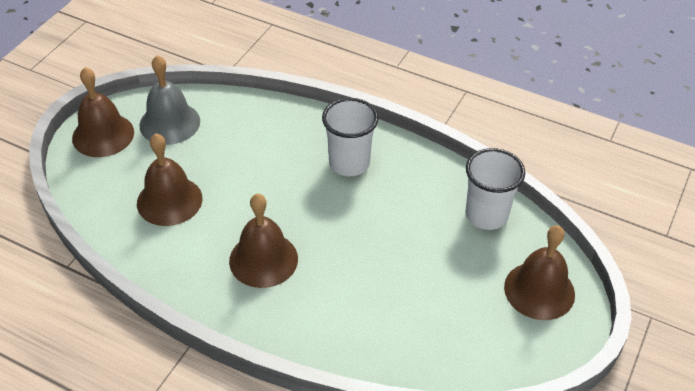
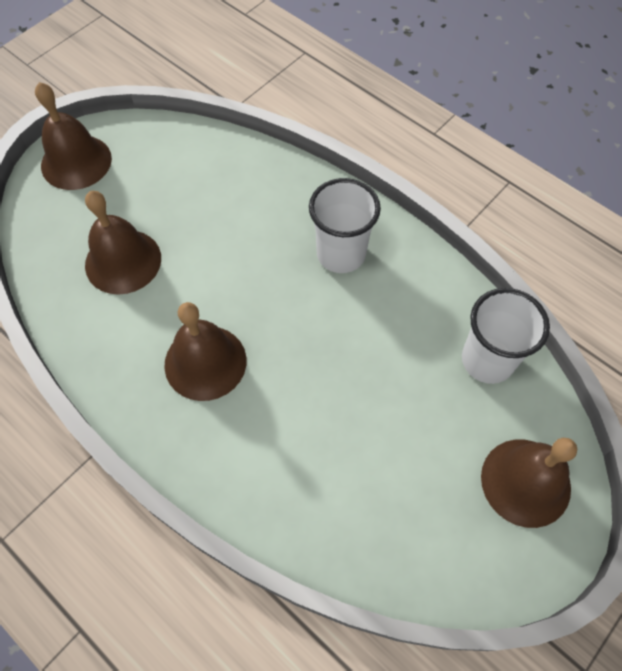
camera: 15 degrees right, 15 degrees up
(169, 123) = (152, 160): grey bell -> none

